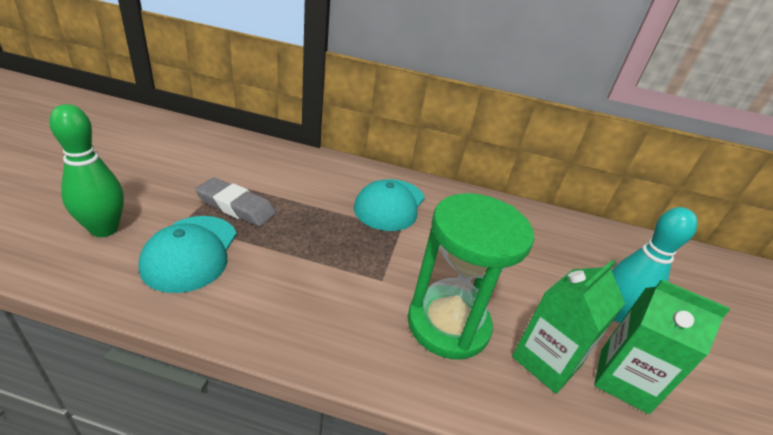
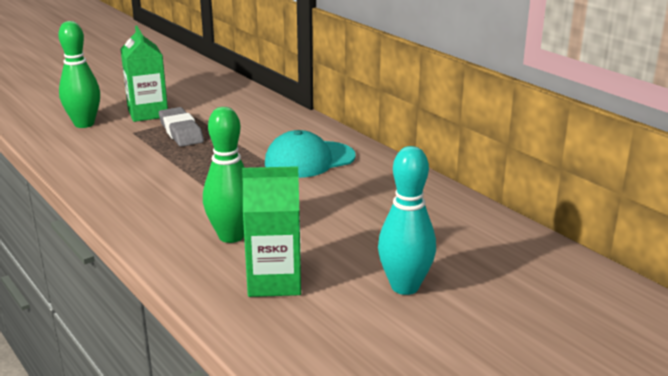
camera: 45 degrees right, 10 degrees down
(190, 253) = (116, 148): turquoise cap -> none
(448, 324) = (231, 236): green hourglass -> green bowling pin
(623, 380) = (323, 317): green carton -> green carton (148, 113)

